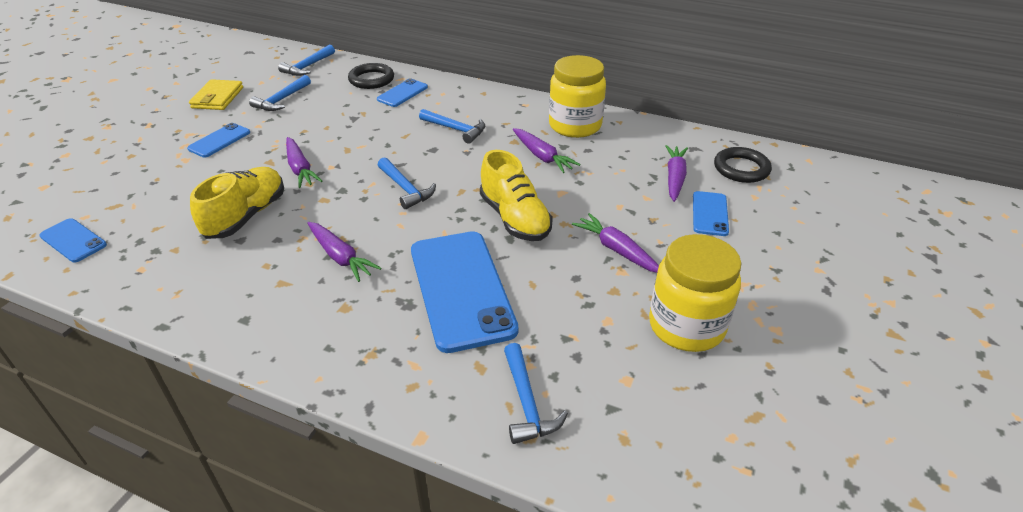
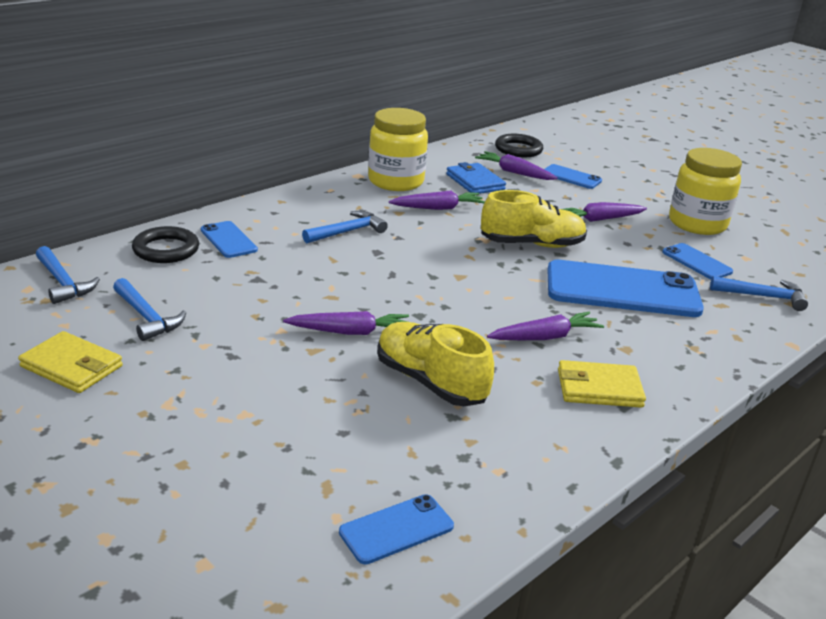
camera: 70 degrees left, 10 degrees down
(219, 140) = (217, 380): blue phone -> blue phone (696, 262)
(268, 300) = (599, 388): none -> yellow wallet
(405, 189) = (444, 281): blue hammer -> none
(623, 162) = (475, 182): none -> blue wallet

